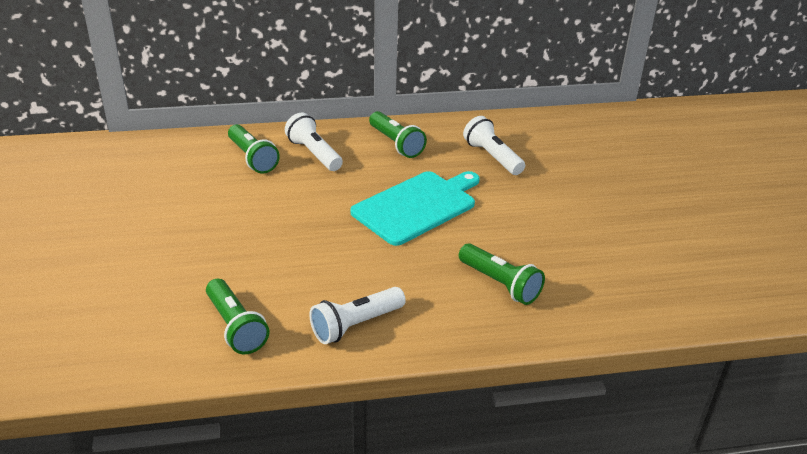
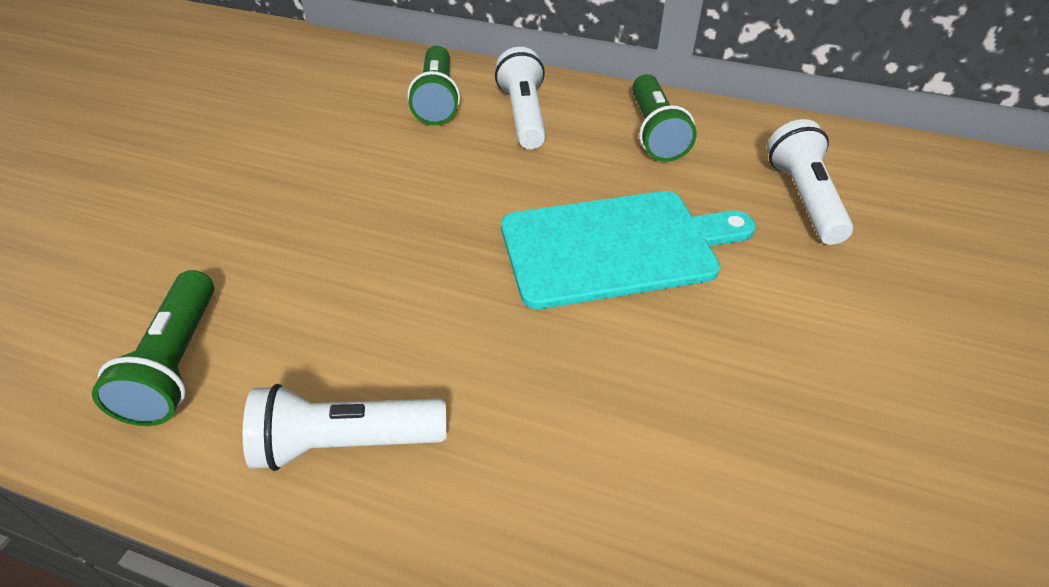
camera: 30 degrees right, 10 degrees up
(500, 284) = (663, 466): green flashlight -> none

